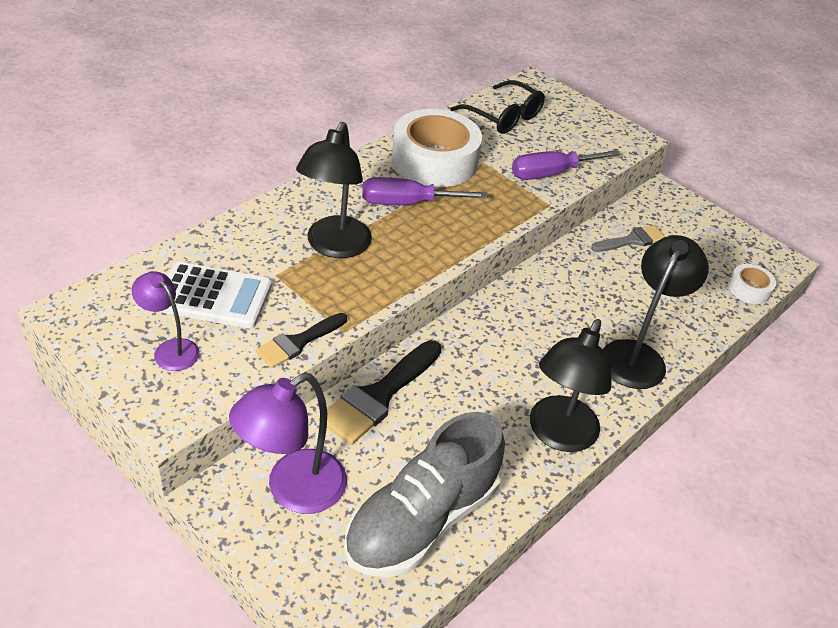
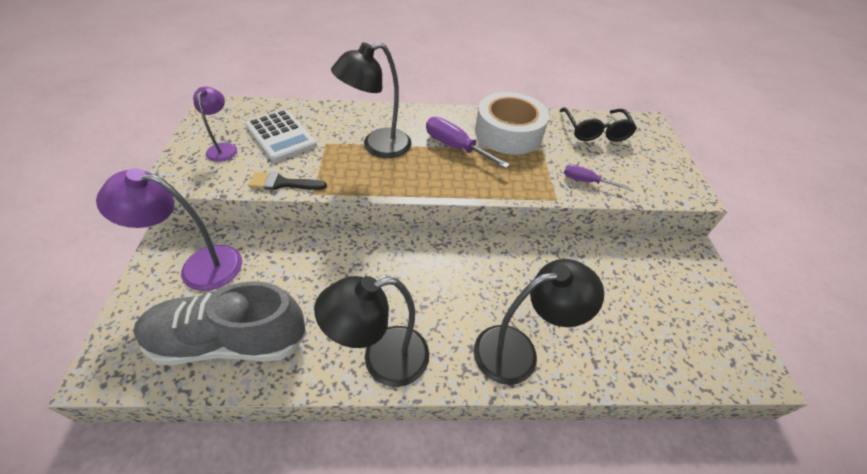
camera: 45 degrees right, 5 degrees up
(379, 395) = (313, 249): black brush -> none
(551, 174) = (585, 181): purple screwdriver -> purple screwdriver, size x0.61
(632, 240) = (619, 267): grey brush -> none
(749, 289) = (693, 373): white tape -> none

